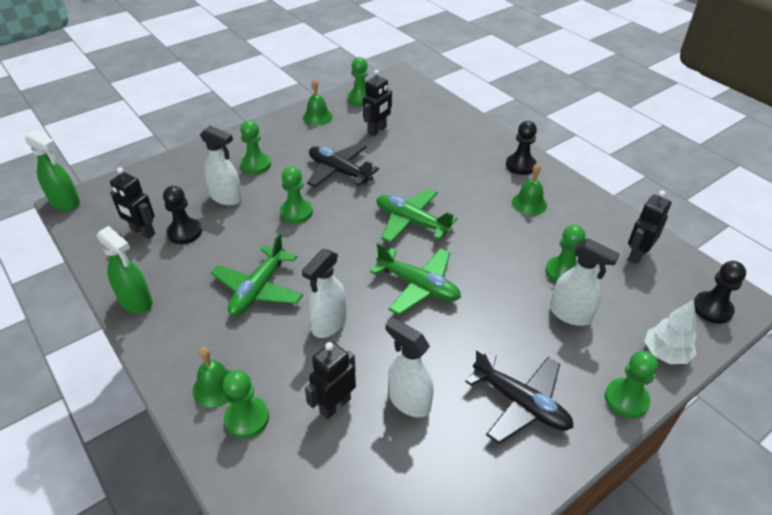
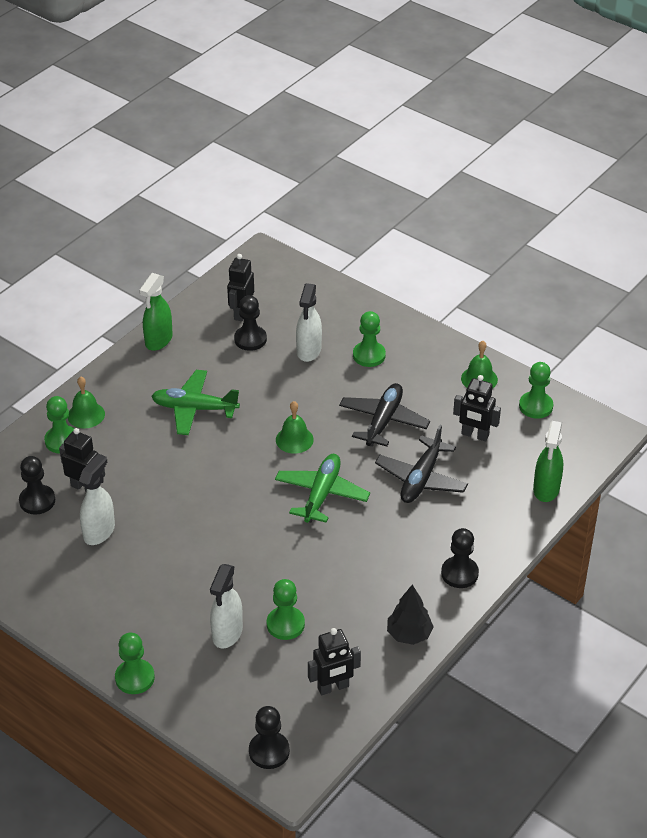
camera: 75 degrees right, 0 degrees up
(65, 202) = (263, 251): green spray bottle -> green spray bottle (546, 489)
(296, 212) = (305, 405): green pawn -> none
(329, 324) = (167, 464): white spray bottle -> none
(338, 460) = (37, 501): none -> black pawn
(418, 286) = (231, 515): green plane -> none
(520, 403) = (113, 604): black plane -> black plane (421, 478)
(529, 203) = (389, 587): green bell -> green bell (294, 439)
(580, 202) = (409, 634): none -> black tree
(637, 255) = (333, 687): black robot -> black robot turned 135 degrees clockwise
(665, 353) = (196, 708): white tree -> none

